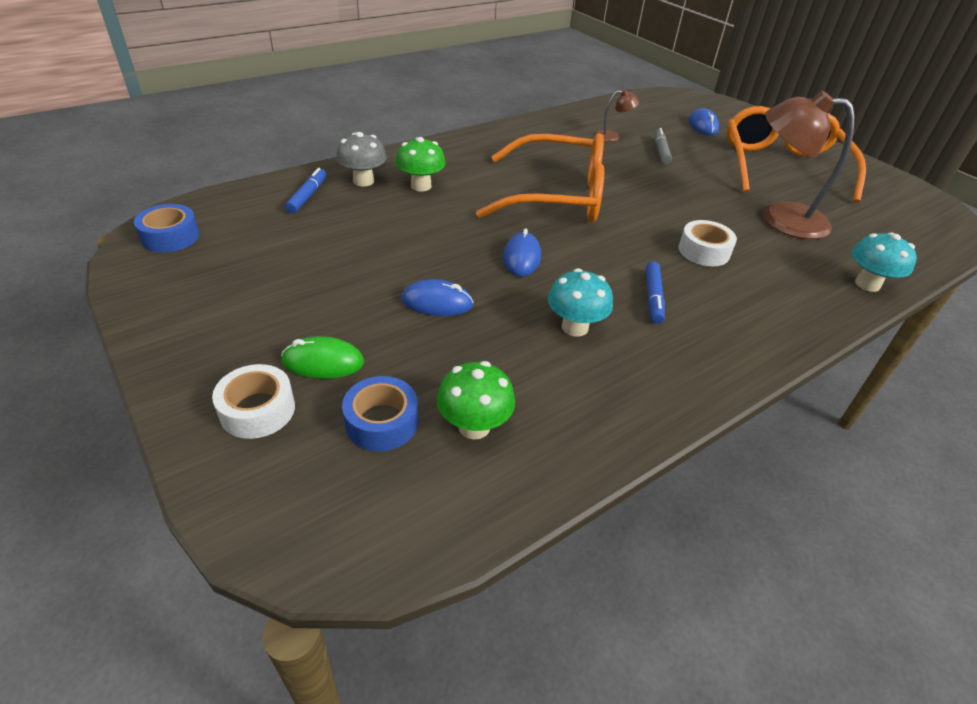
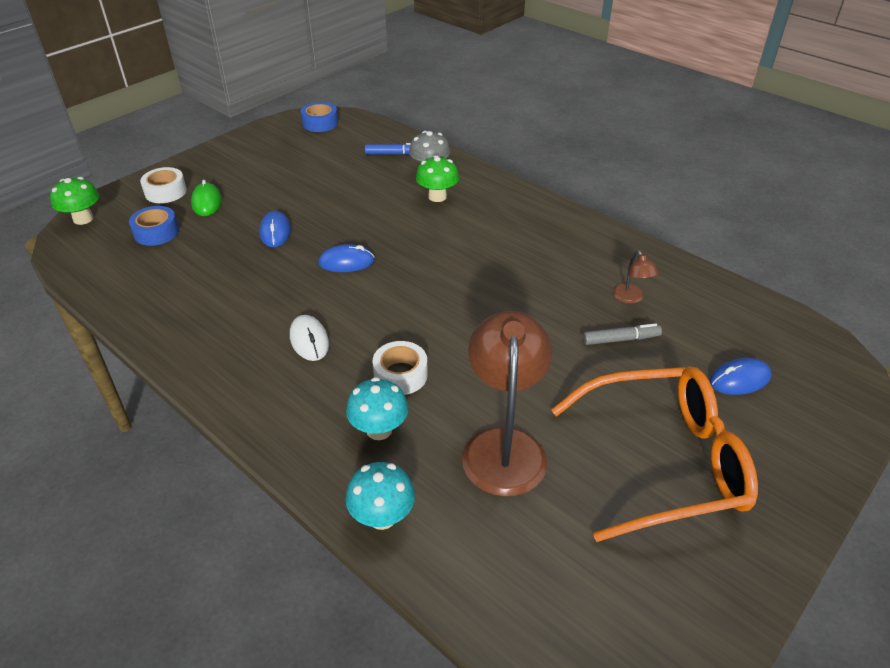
camera: 80 degrees right, 0 degrees up
(474, 426) = (153, 266): green mushroom -> green mushroom (83, 219)
(557, 196) = (462, 271): orange glasses -> none
(574, 327) = (259, 298): turquoise mushroom -> turquoise mushroom (379, 430)
(653, 297) = (309, 340): blue marker -> white mouse

